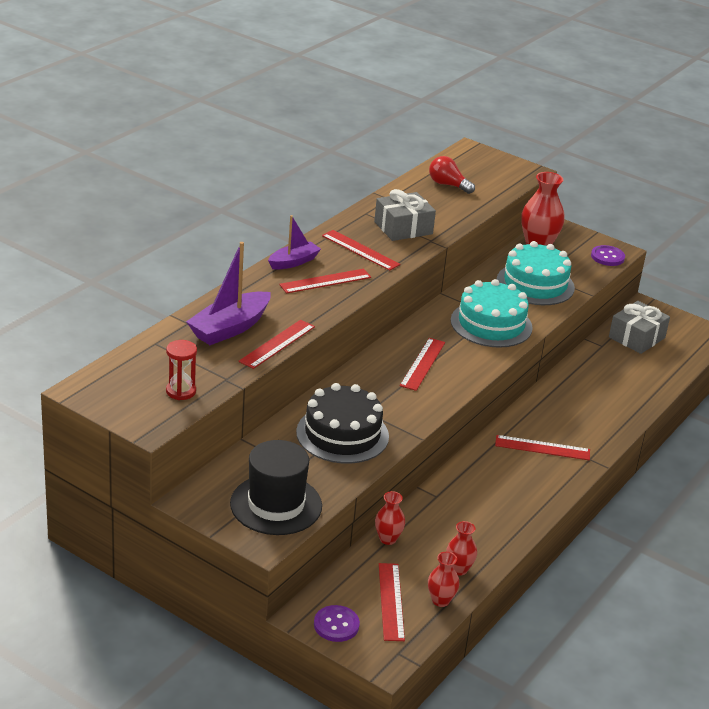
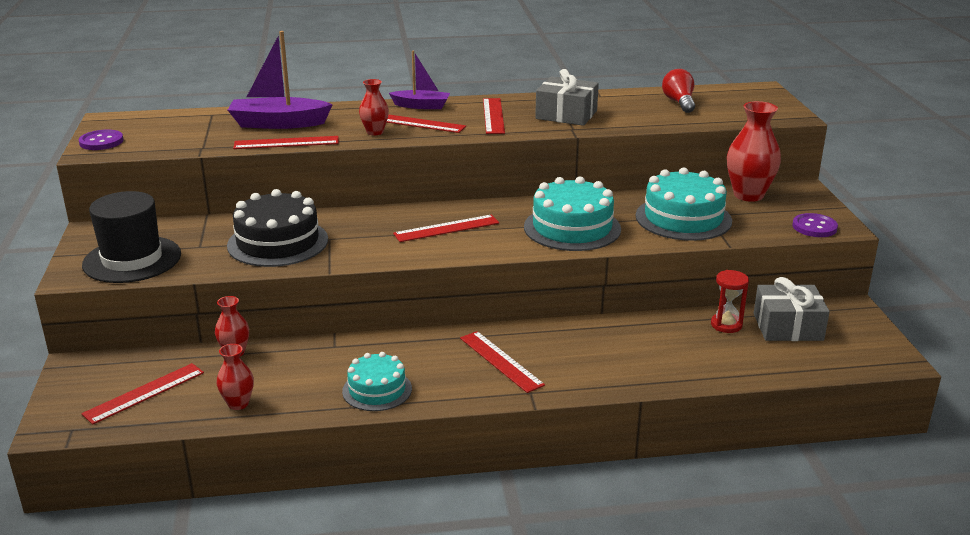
camera: 50 degrees right, 5 degrees down
(181, 391) = (157, 142): red hourglass -> red hourglass (726, 325)
(336, 625) = (78, 384): purple button -> purple button (101, 142)
(440, 600) = (177, 415): red vase -> red vase (375, 132)
(514, 509) = (377, 390): none -> turquoise cake

